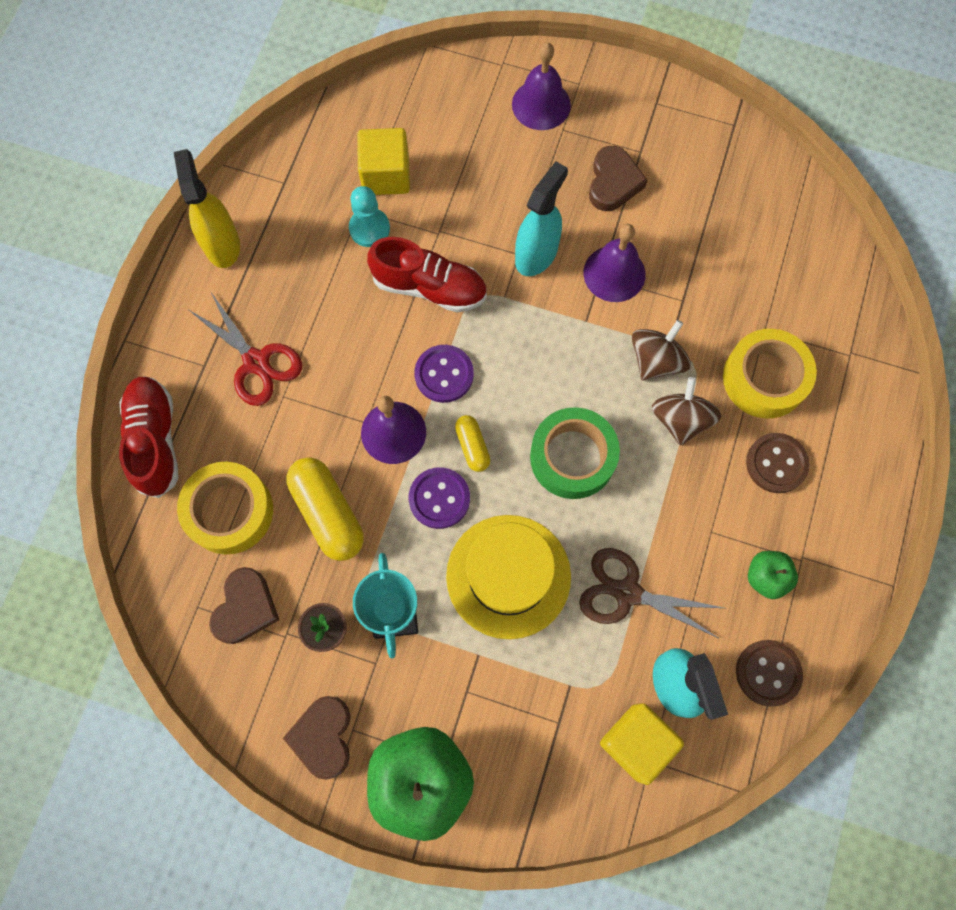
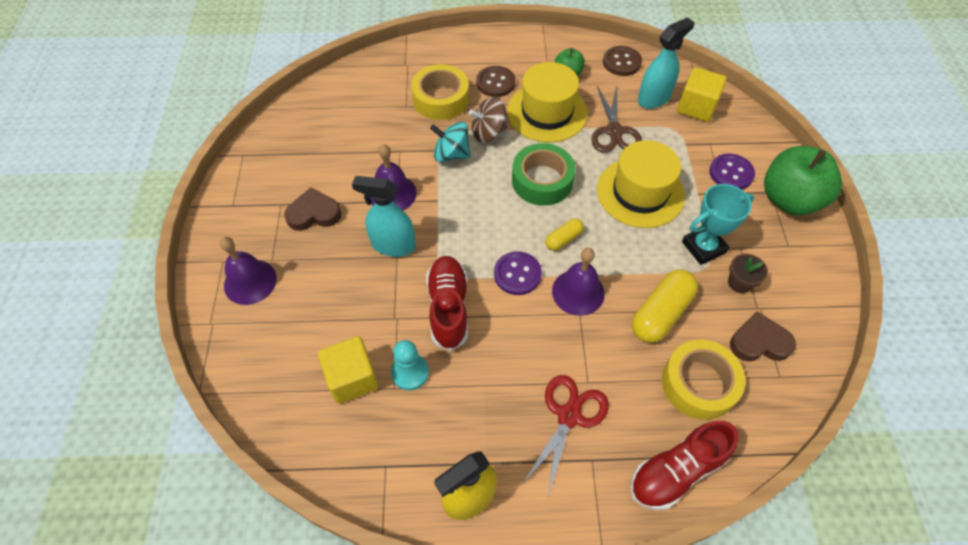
camera: 110 degrees left, 15 degrees down
(323, 737) = (804, 260): brown heart -> none
(439, 498) = (611, 247): purple button -> purple button (731, 173)
(656, 360) = (451, 154): brown spinning top -> turquoise spinning top
(694, 513) = (547, 112): none -> yellow hat

